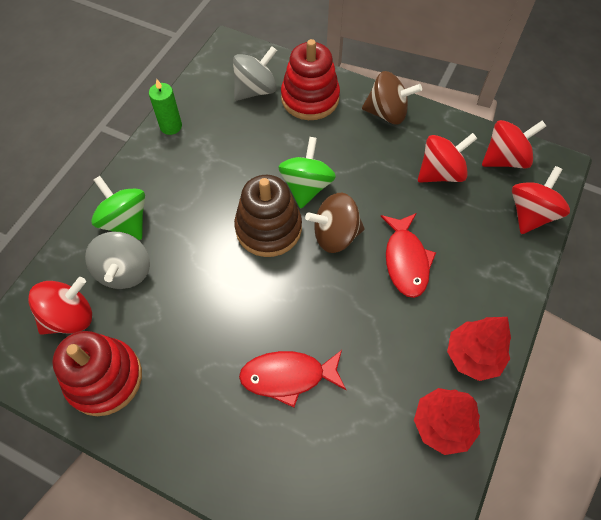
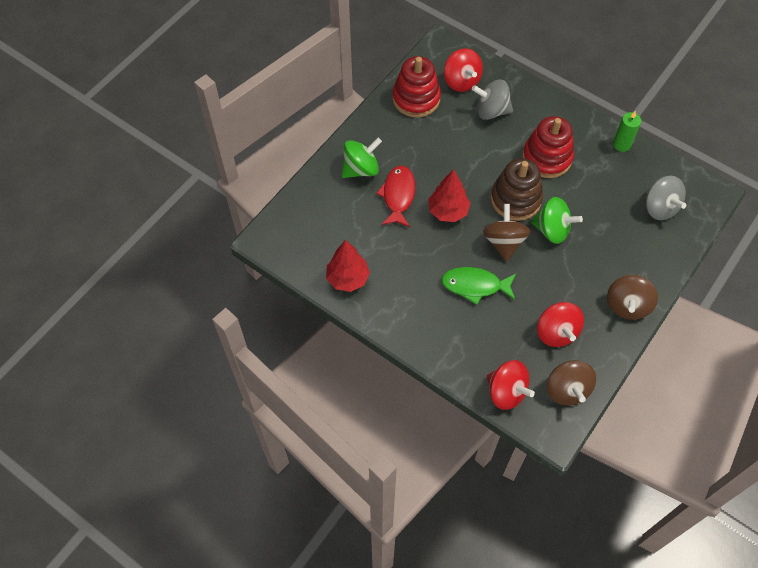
camera: 100 degrees right, 0 degrees up
(125, 221) = (532, 112): green spinning top -> green spinning top (361, 169)
(310, 98) = (648, 247): red stacking toy -> red stacking toy (547, 158)
(406, 260) = (475, 285): red fish -> green fish
(472, 356) = (391, 310): red tree -> red tree (448, 211)
(505, 159) = (567, 390): red spinning top -> brown spinning top

